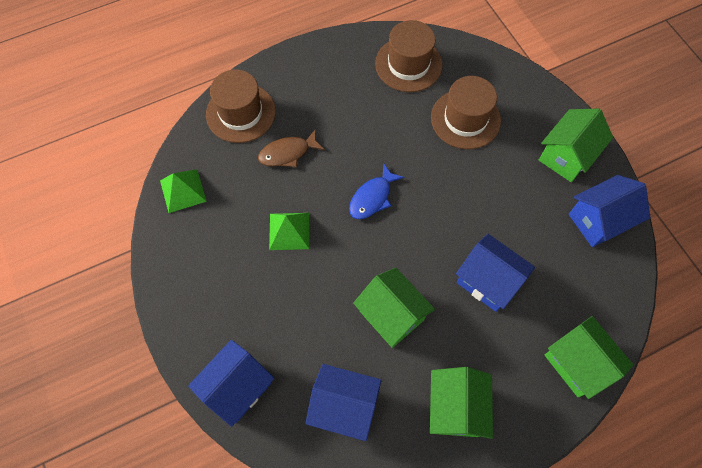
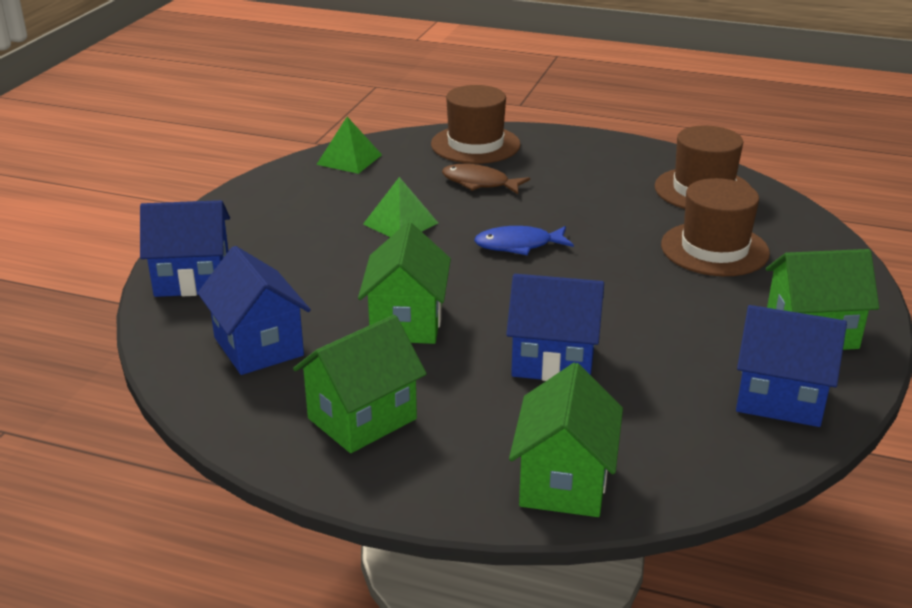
camera: 45 degrees right, 35 degrees down
(488, 281) = (553, 361): blue house -> blue house turned 75 degrees counterclockwise

